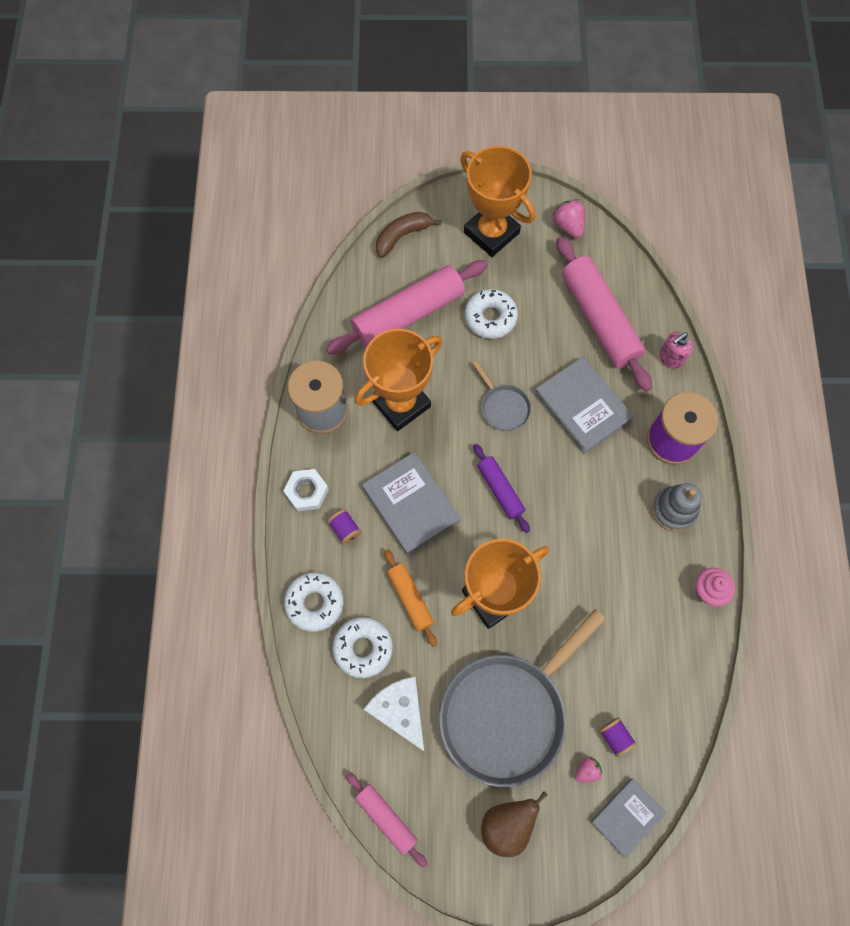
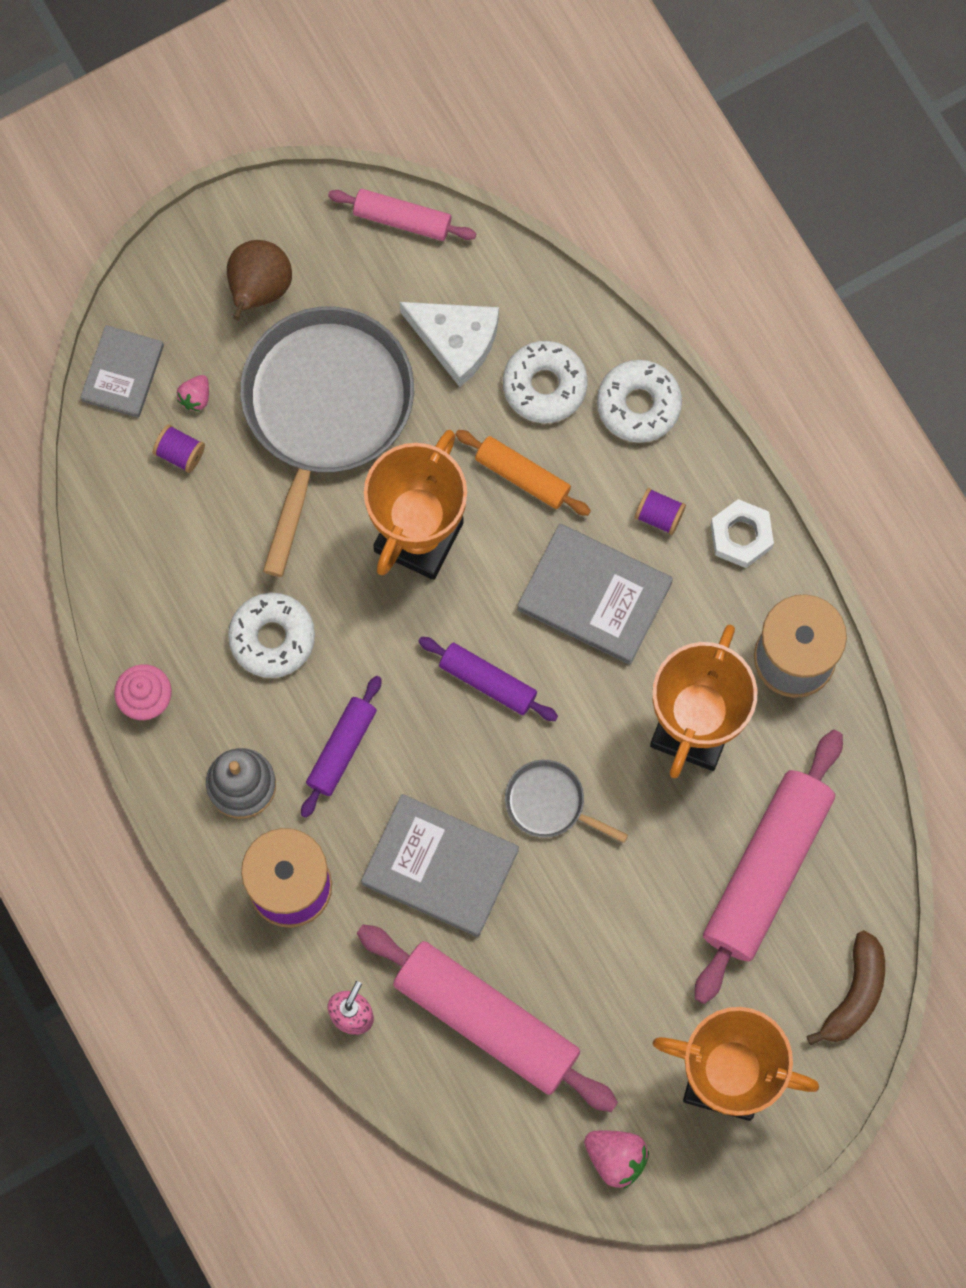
camera: 150 degrees right, 5 degrees up
(490, 317) = (646, 932): white donut -> white donut (272, 638)
(605, 498) = (341, 749): none -> purple rolling pin

